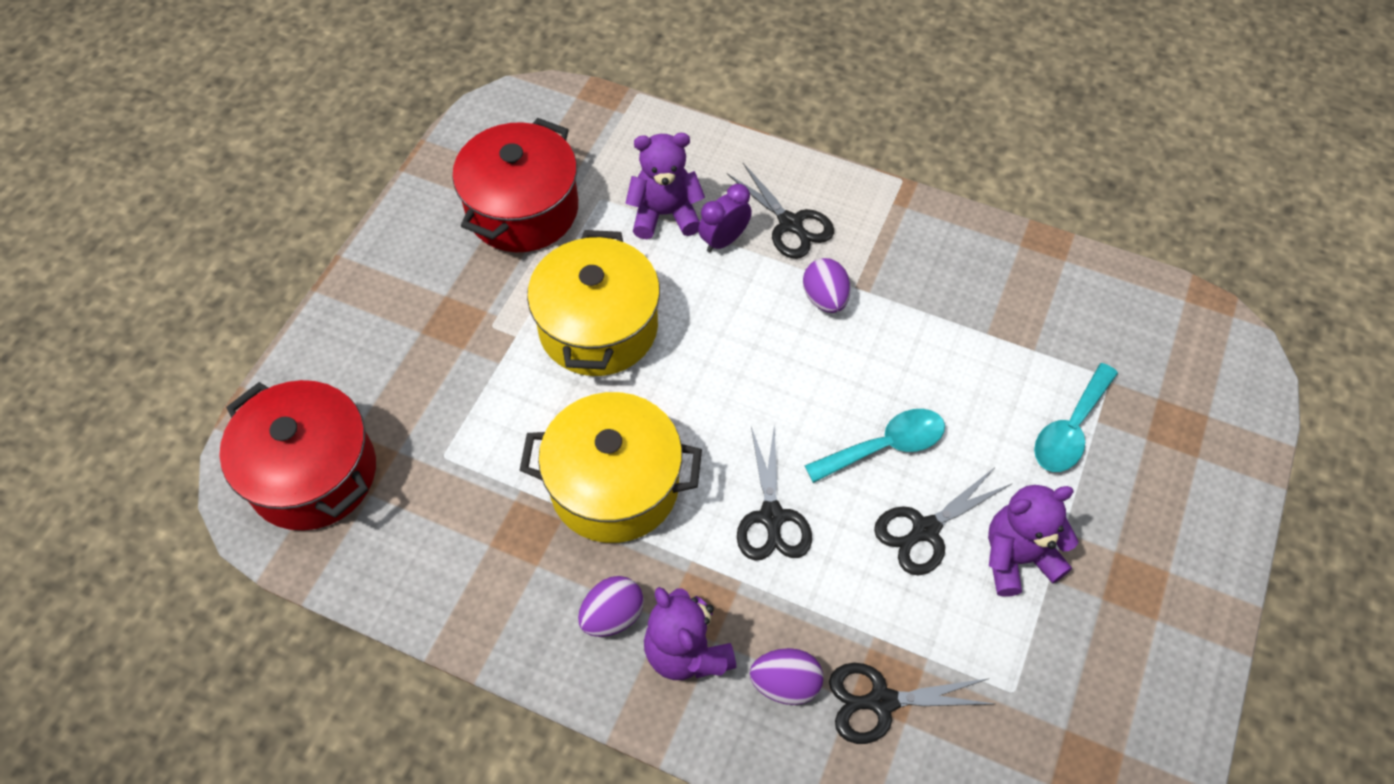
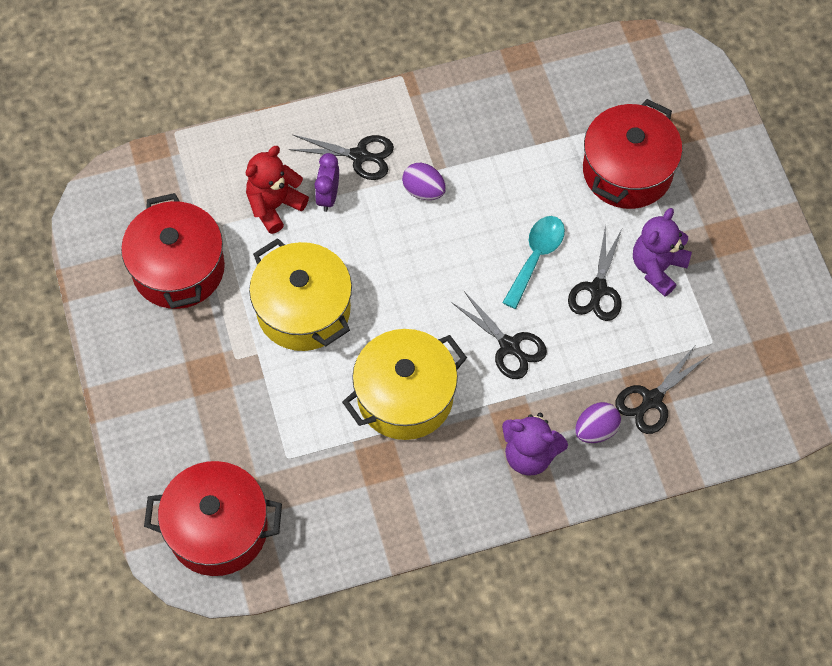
camera: 40 degrees left, 5 degrees up
(612, 615) = (472, 468): purple egg -> none
(665, 214) = (274, 206): purple teddy bear -> red teddy bear
(1070, 429) = (627, 171): turquoise spoon -> red pot

